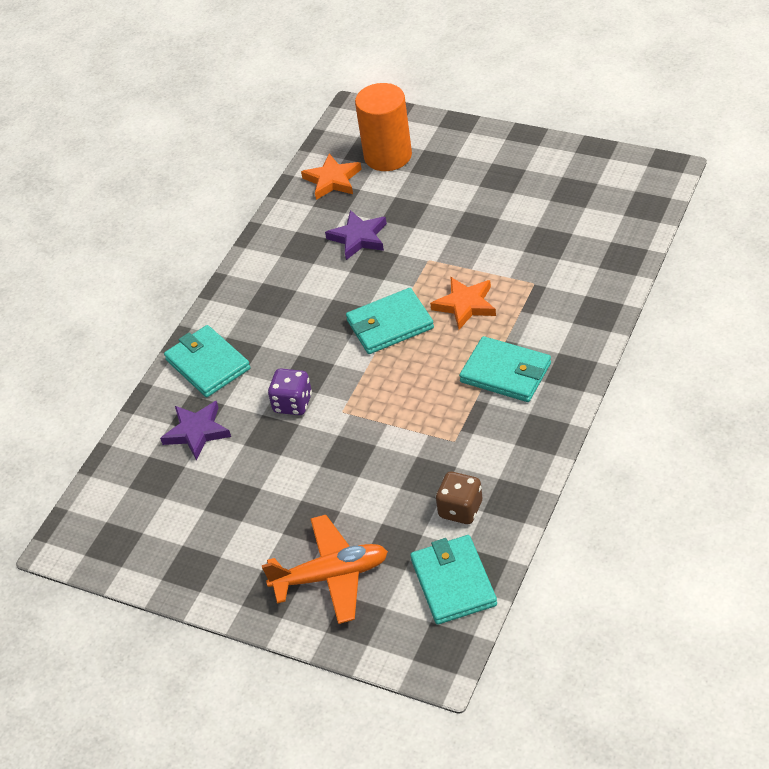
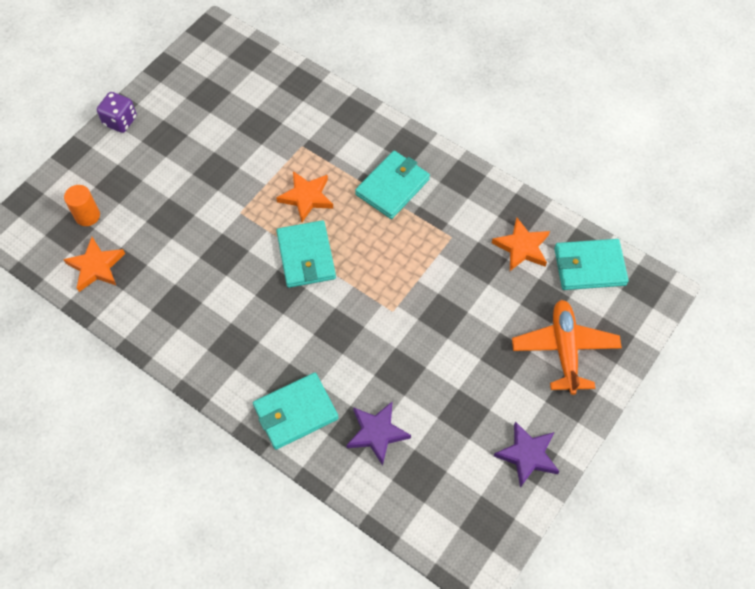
camera: 85 degrees left, 15 degrees up
(293, 404) = (370, 348): purple dice -> purple dice (120, 121)
(358, 238) = (186, 260): purple star -> purple star (527, 455)
(388, 156) = (87, 216): orange cylinder -> orange cylinder, size x0.54
(460, 509) = (522, 247): brown dice -> orange star

